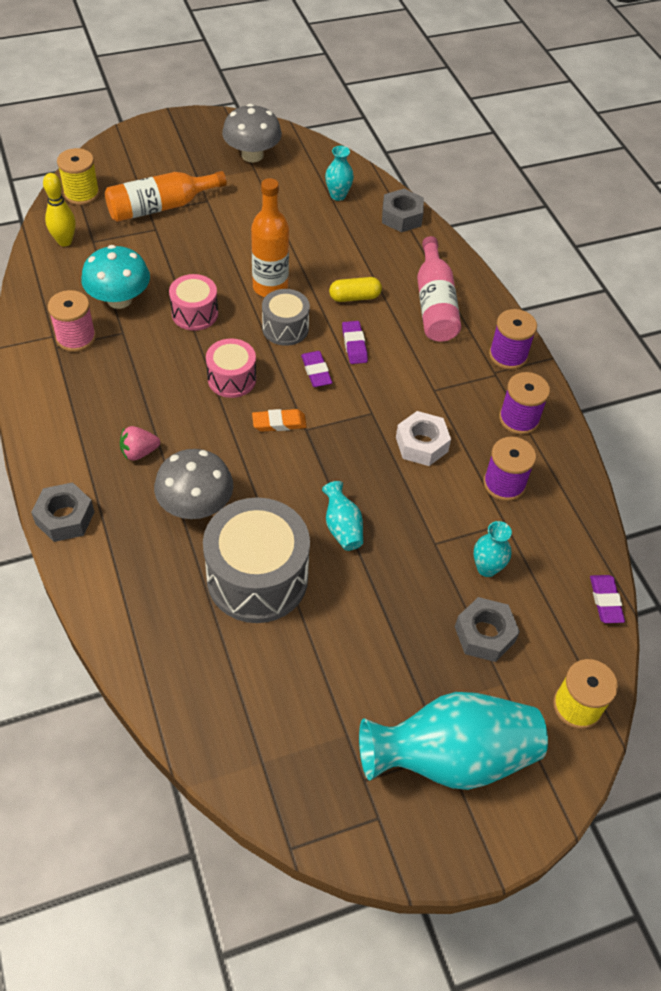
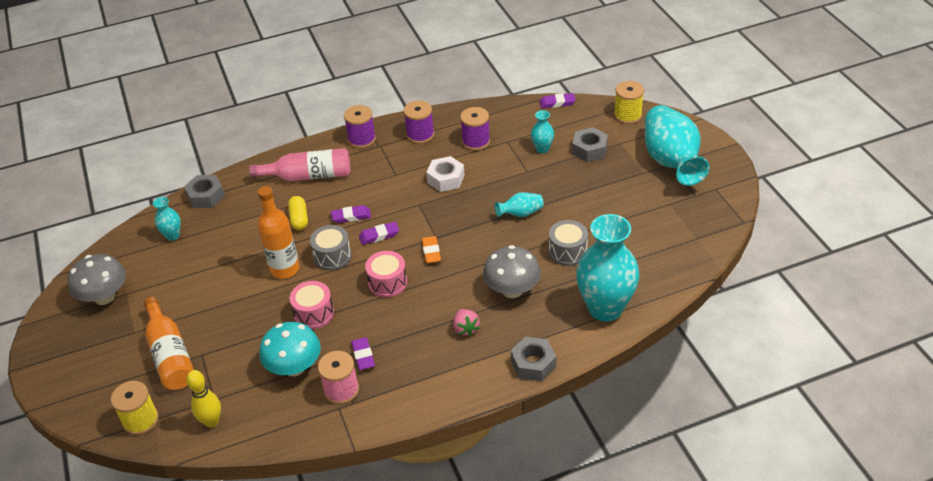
camera: 85 degrees left, 10 degrees down
(120, 356) = (363, 356): none -> purple eraser
(140, 611) = (605, 308): none -> turquoise vase
(257, 578) = (567, 252): grey drum -> grey drum, size x0.55

